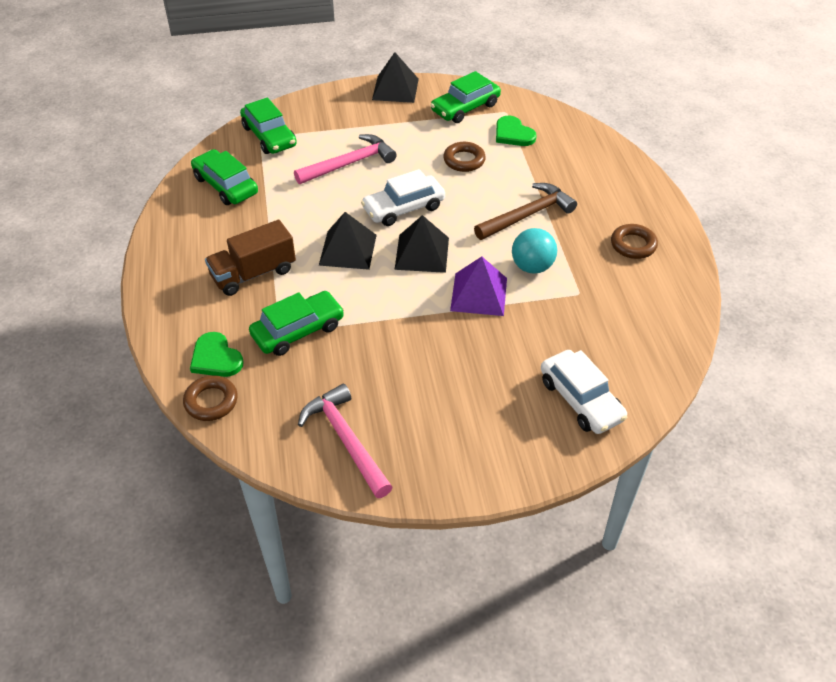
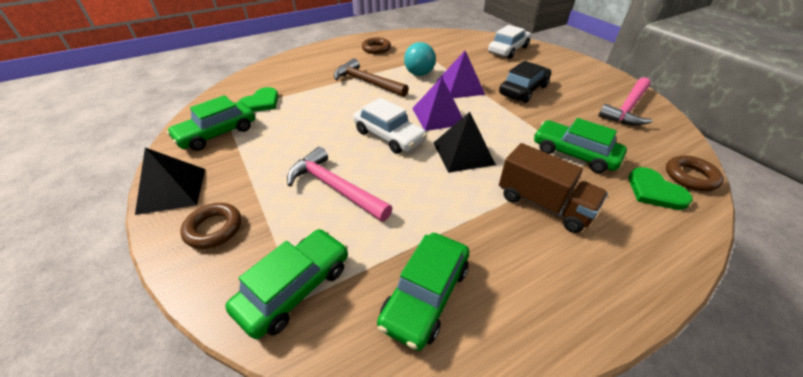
camera: 110 degrees left, 5 degrees down
(216, 358) = (654, 191): green heart -> green heart turned 120 degrees clockwise
(422, 253) = (438, 116): black pyramid -> purple pyramid
(443, 354) = (523, 90): none -> black car
(464, 160) = (307, 119): brown ring -> brown ring (214, 229)
(465, 108) = (217, 133): green car -> green car turned 105 degrees clockwise

